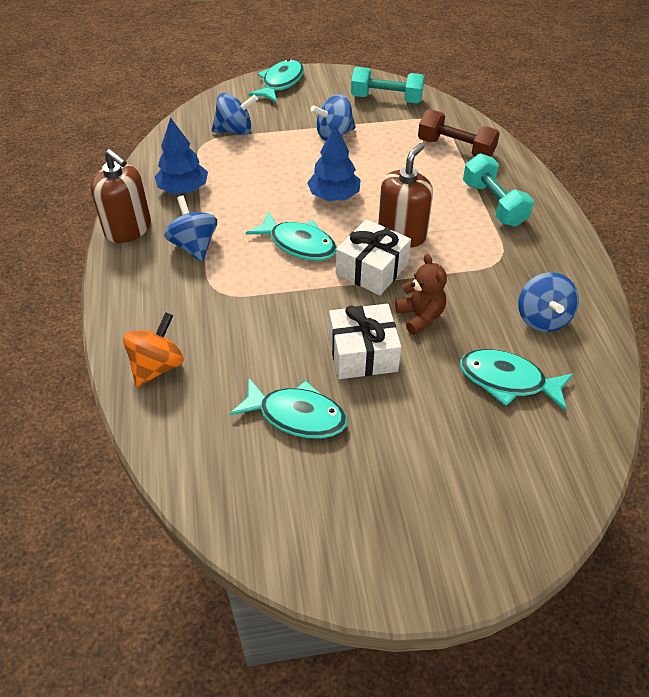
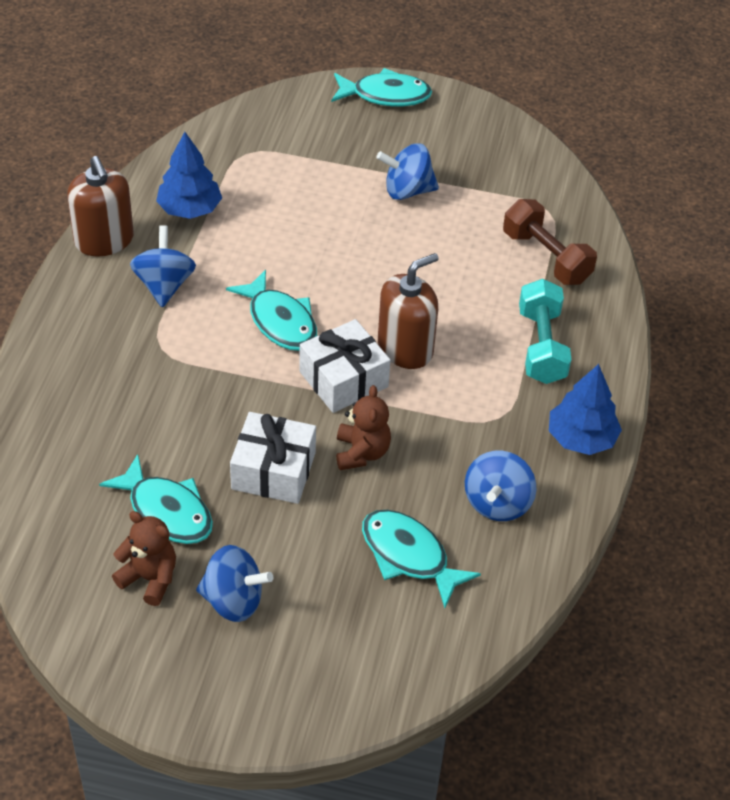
camera: 20 degrees right, 0 degrees up
(157, 366) = (57, 410): orange spinning top -> none
(235, 131) = (291, 148): blue spinning top -> blue spinning top (233, 600)
(280, 83) = (385, 95): turquoise fish -> turquoise fish turned 45 degrees clockwise
(316, 478) = (149, 578): none -> brown teddy bear
(334, 196) = (357, 274): blue tree -> blue tree (581, 438)
(386, 99) = (505, 159): turquoise dumbbell -> none

